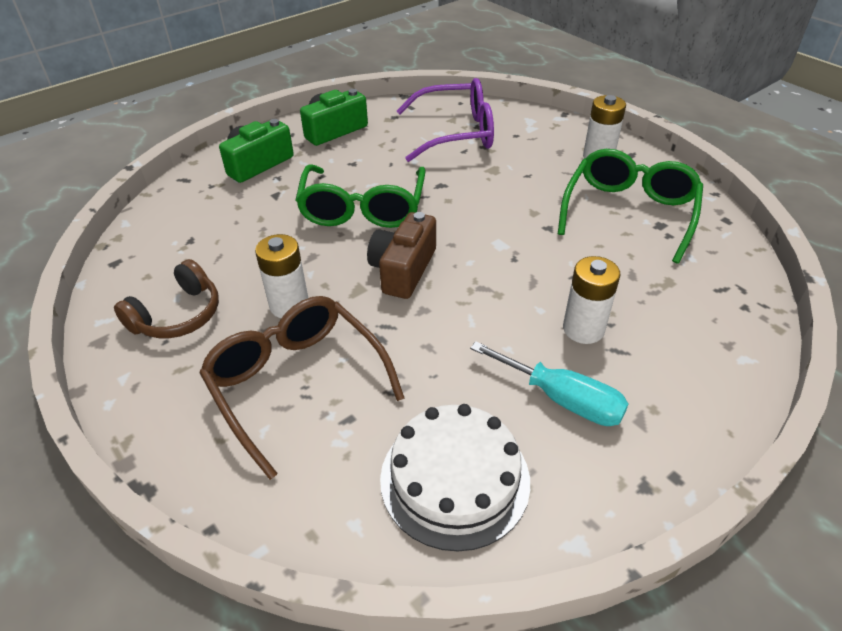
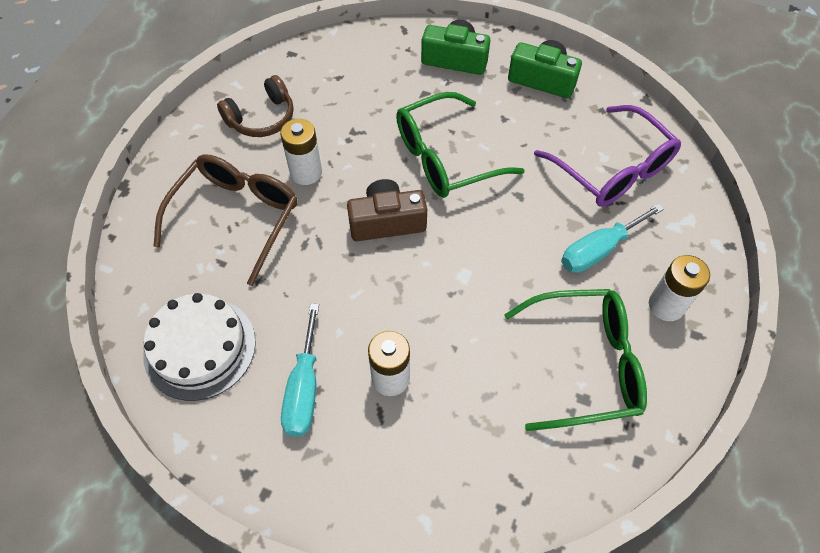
camera: 60 degrees right, 15 degrees up
(178, 315) = (262, 118): brown headphones -> brown headphones turned 45 degrees counterclockwise
(527, 167) = (599, 250): none -> turquoise screwdriver

